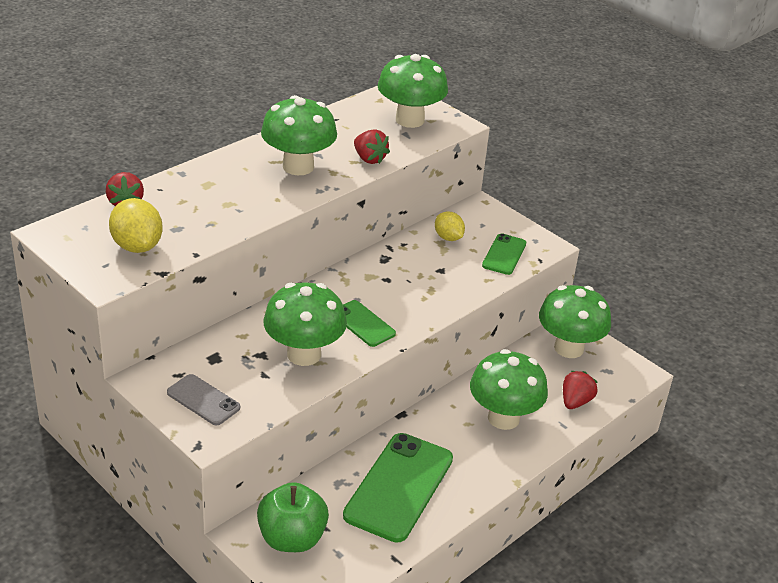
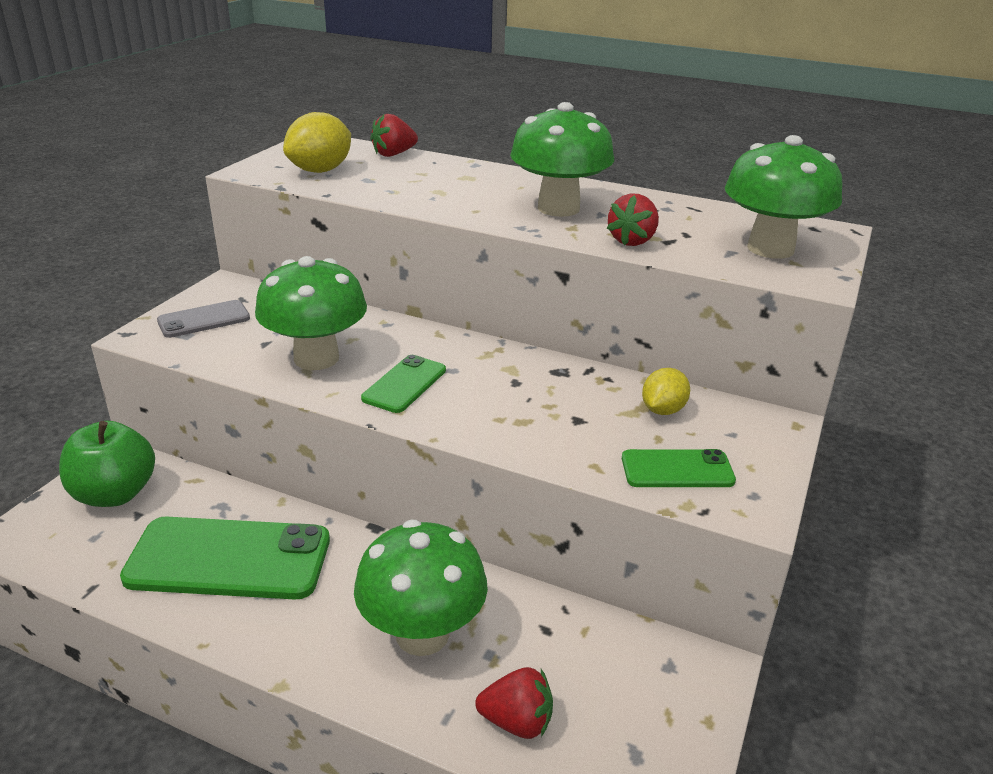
camera: 70 degrees right, 5 degrees down
(203, 400) = (204, 320): grey phone -> grey phone turned 45 degrees clockwise
(568, 348) = (653, 680): green mushroom -> none

